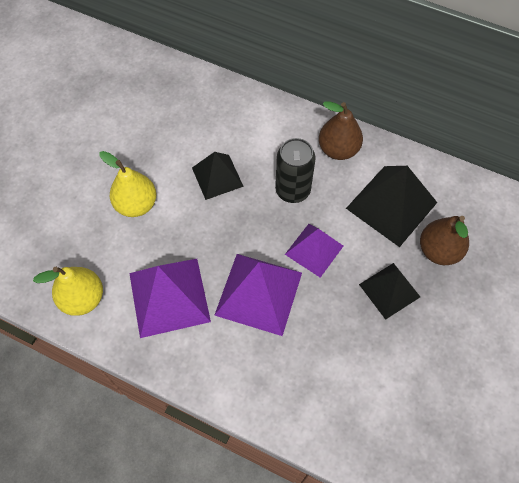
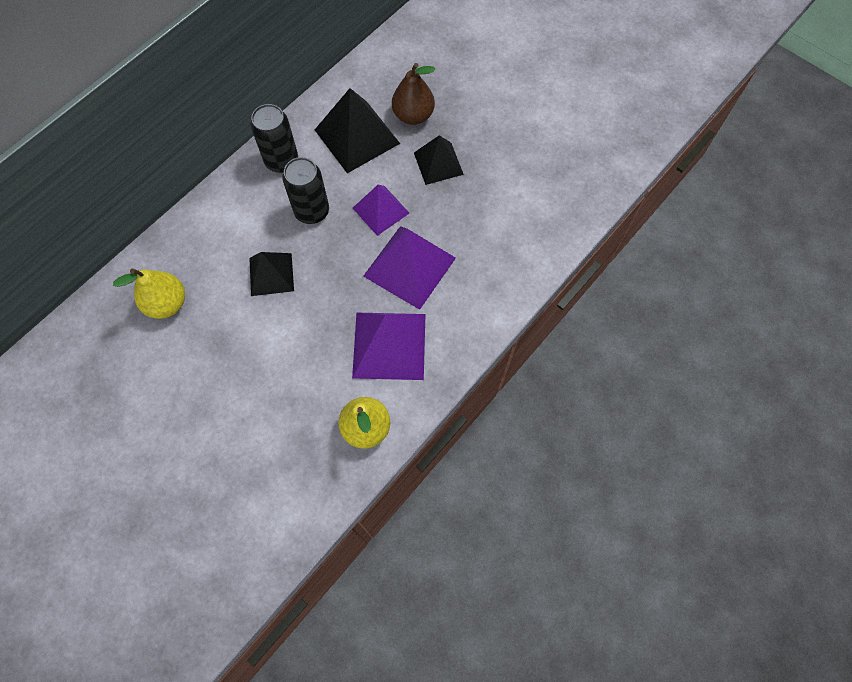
camera: 75 degrees left, 5 degrees up
(136, 204) = (275, 358): yellow pear -> yellow pear (167, 303)
(338, 149) = (281, 161): brown pear -> black can

